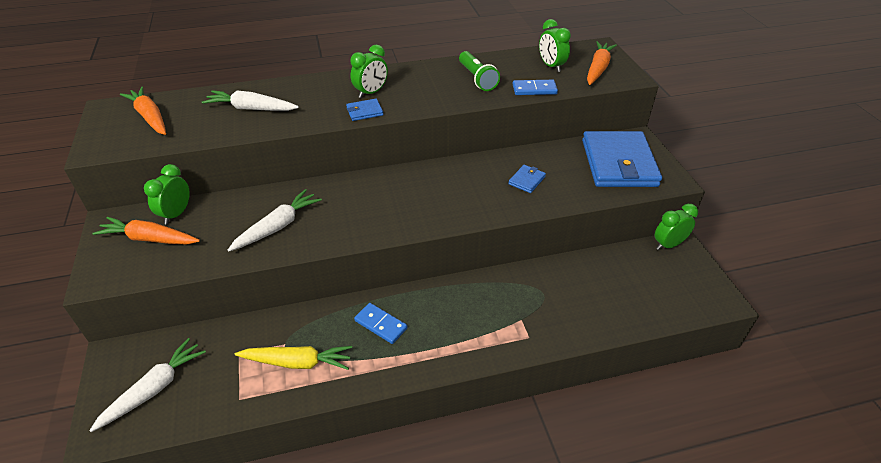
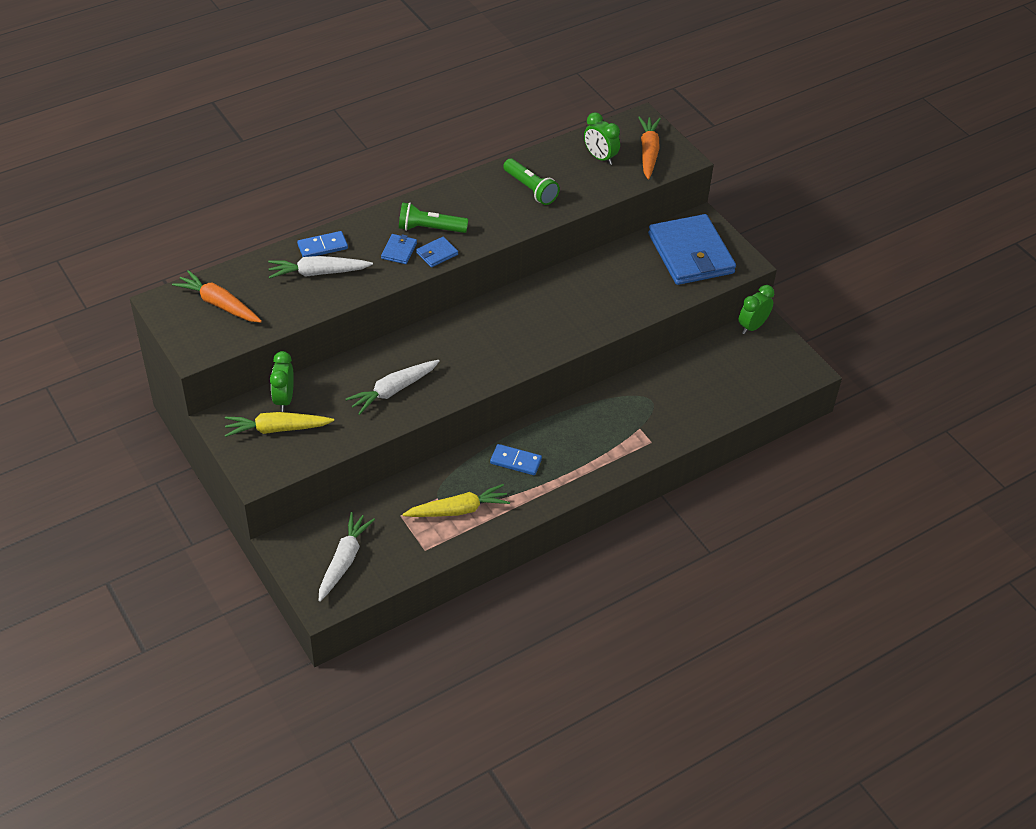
camera: 20 degrees left, 5 degrees up
(150, 239) = (277, 429): orange carrot -> yellow carrot
(277, 227) = (393, 390): white carrot -> white carrot turned 150 degrees counterclockwise
(371, 93) = (430, 228): green clock -> green flashlight
(527, 180) = (609, 291): blue wallet -> blue wallet (399, 250)
(534, 89) = (594, 193): blue domino -> blue domino (322, 247)

